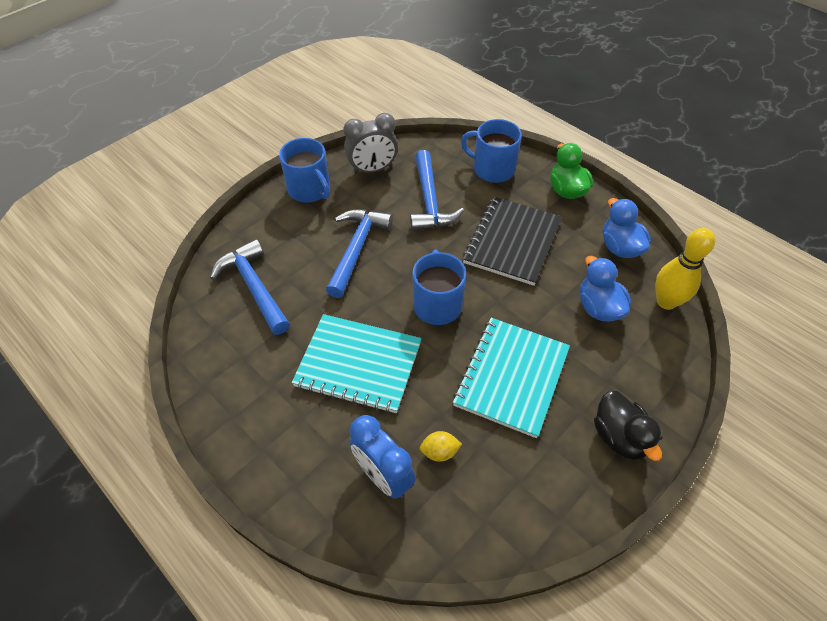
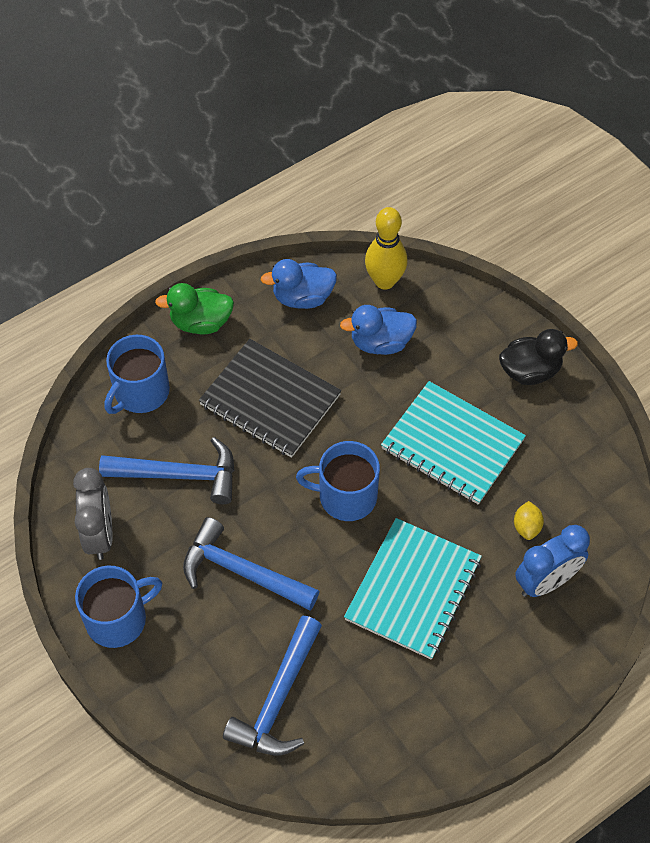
camera: 80 degrees left, 5 degrees up
(254, 287) = (278, 699): blue hammer -> blue hammer turned 45 degrees counterclockwise

